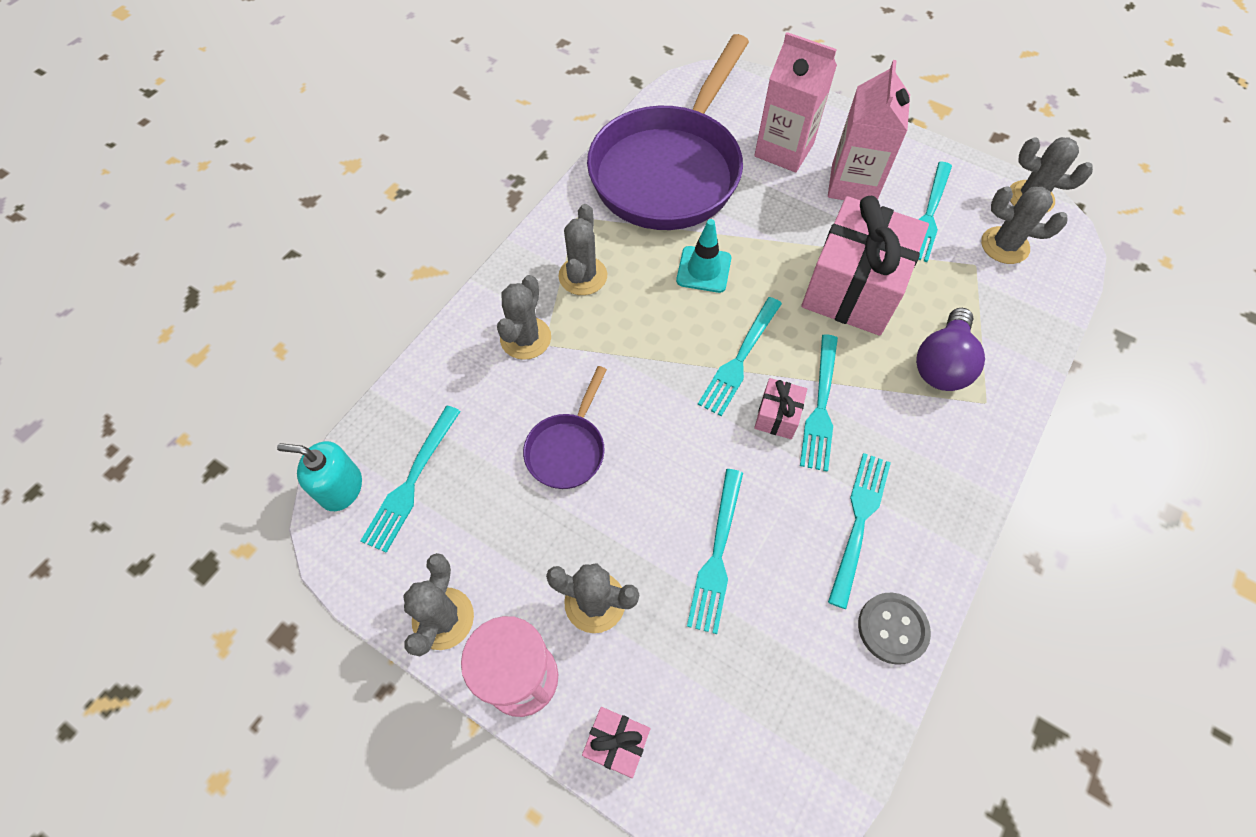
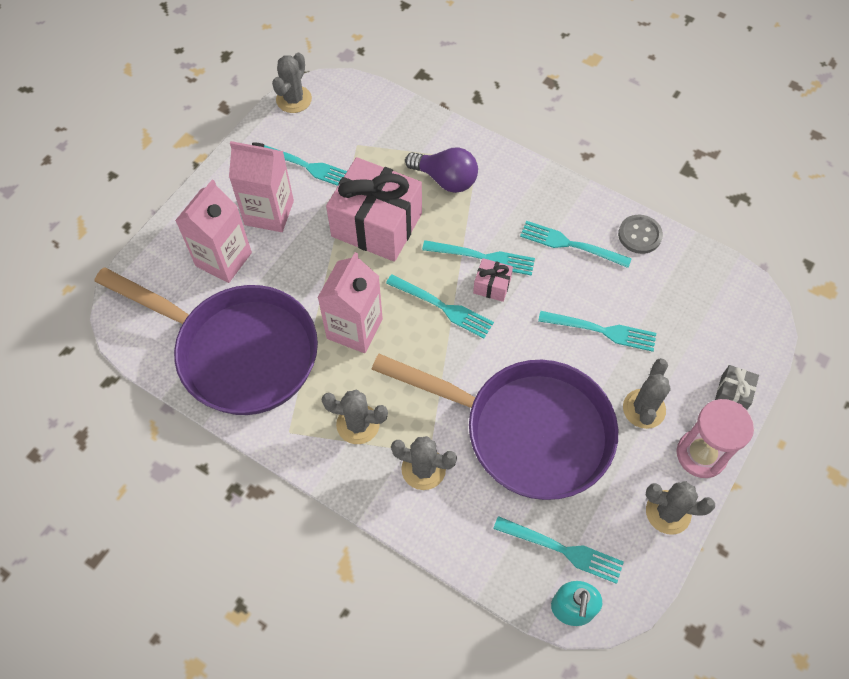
camera: 90 degrees left, 0 degrees up
(568, 449) = (526, 431): purple pan -> purple pan, size x2.32
(616, 743) = (732, 394): pink gift -> grey gift
(703, 269) = (354, 328): turquoise traffic cone -> pink carton
(1004, 245) = (340, 124): grey cactus -> none

